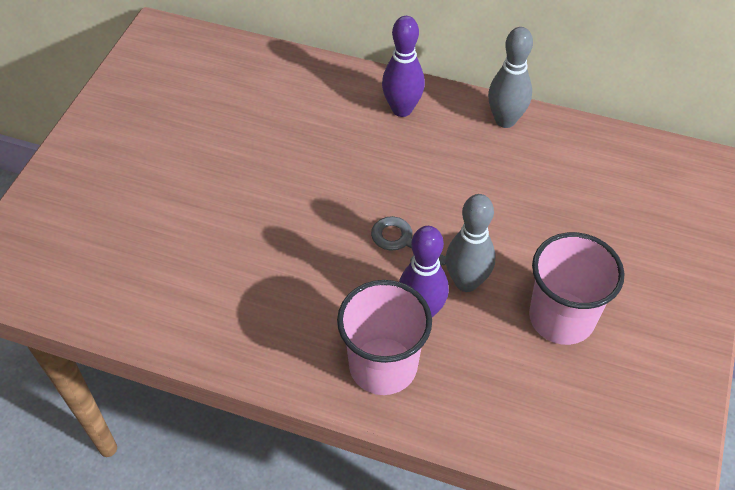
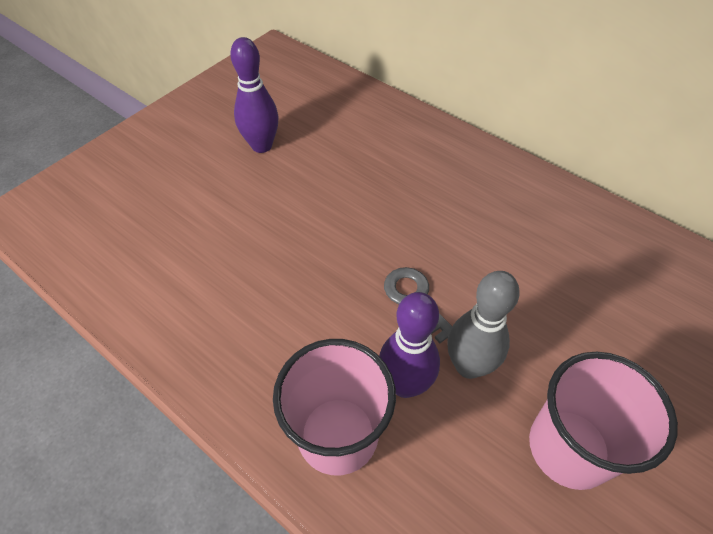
camera: 20 degrees right, 0 degrees up
(402, 109) = (465, 166): purple bowling pin -> purple bowling pin (261, 146)
(505, 120) = (569, 203): grey bowling pin -> none

